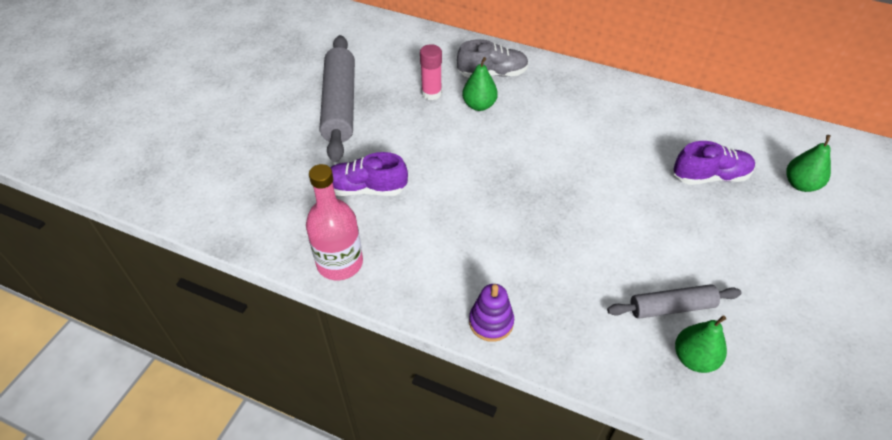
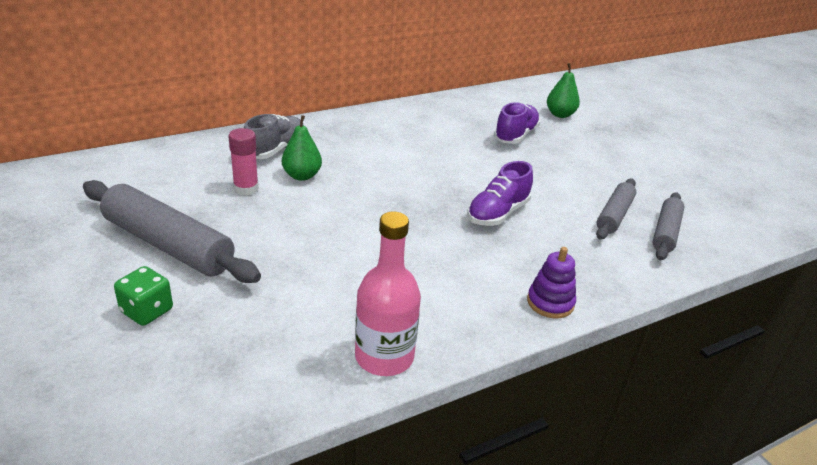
camera: 55 degrees left, 15 degrees down
(278, 139) = (147, 311): none -> green dice
(366, 189) = (309, 289): purple shoe -> purple shoe (497, 213)
(694, 358) = (665, 232): green pear -> grey rolling pin

